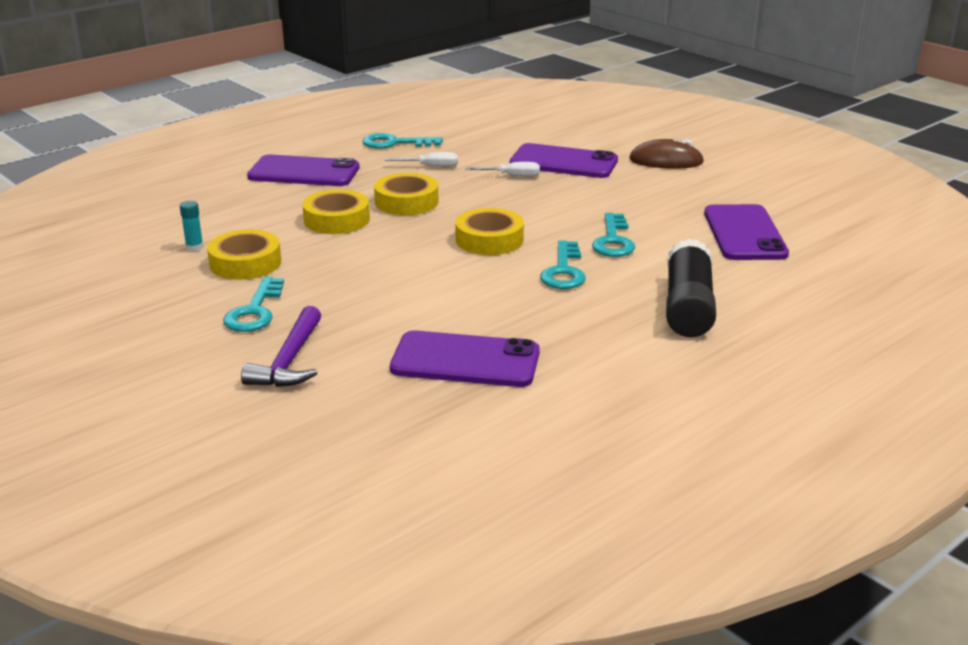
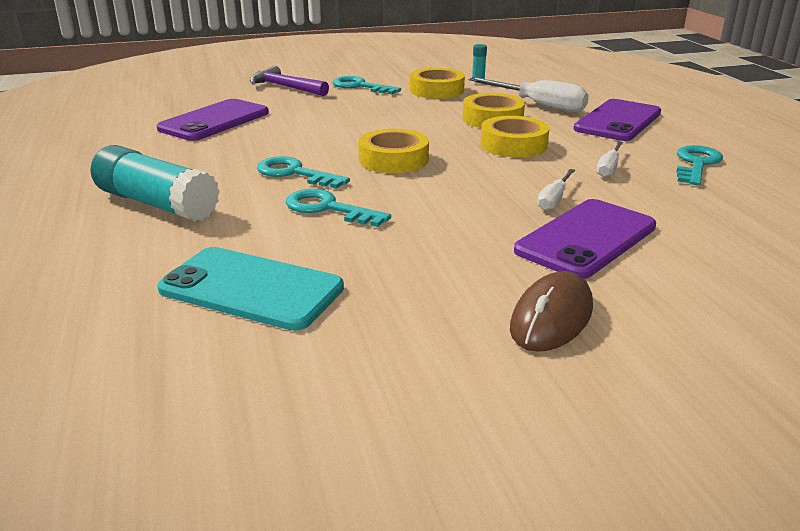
camera: 115 degrees right, 0 degrees up
(274, 206) = (539, 105): none -> white screwdriver
(688, 307) = (157, 204): black glue stick -> turquoise glue stick
(744, 233) = (251, 289): purple phone -> turquoise phone

